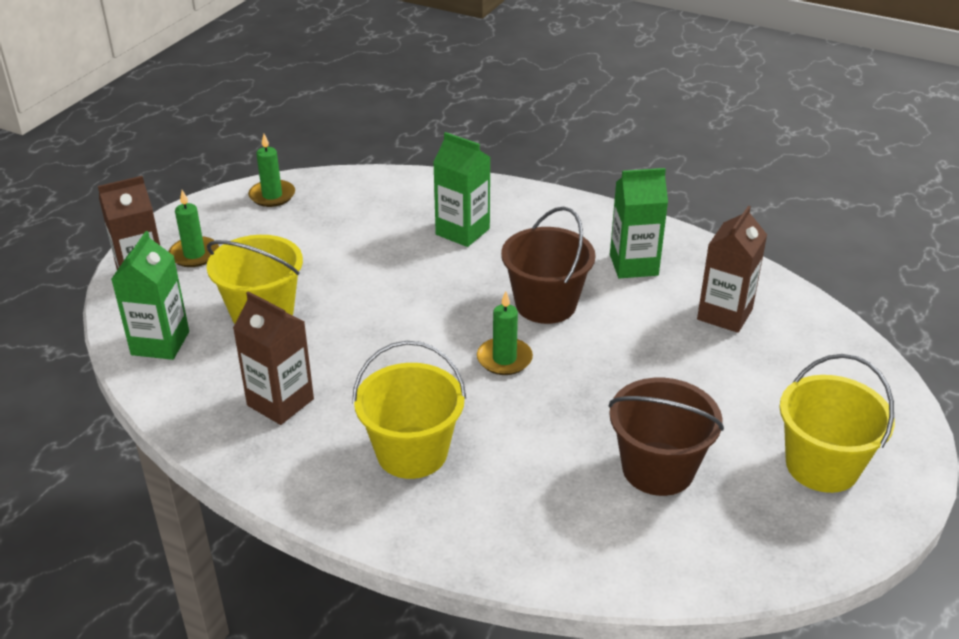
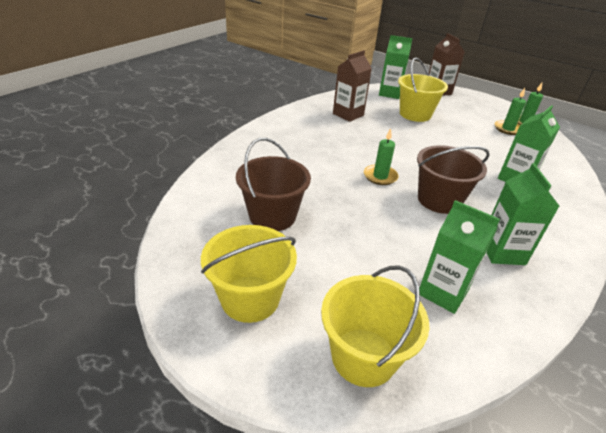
camera: 95 degrees right, 0 degrees up
(194, 254) = (460, 102): green candle -> green candle (508, 129)
(412, 452) = (307, 141): yellow bucket -> yellow bucket (363, 356)
(724, 314) = (443, 292): brown carton -> green carton

